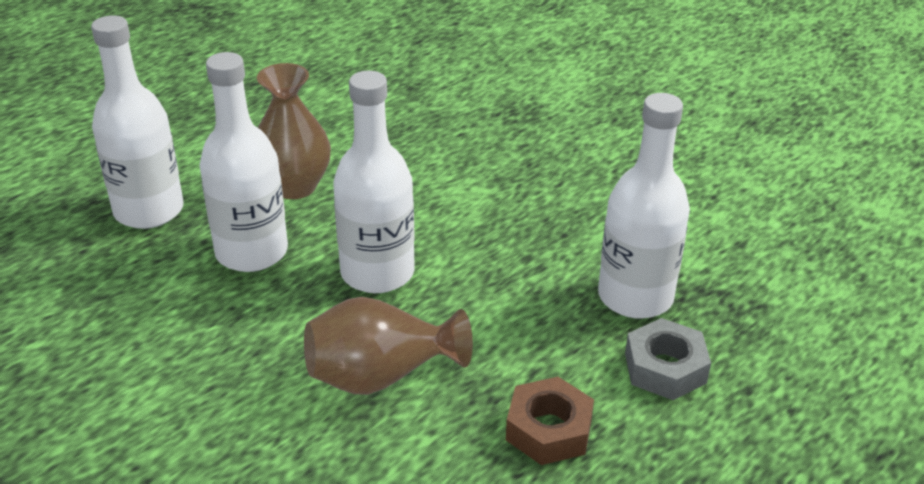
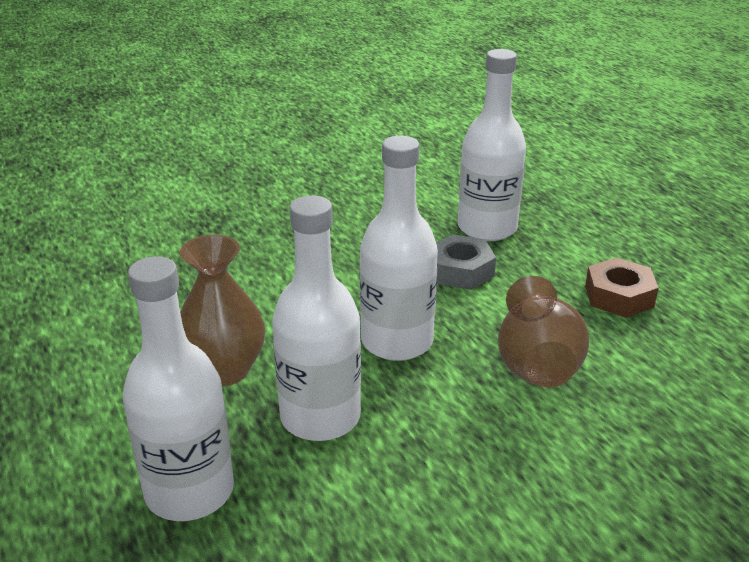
camera: 70 degrees left, 5 degrees down
(665, 368) = (567, 235): grey nut -> grey nut (460, 270)

